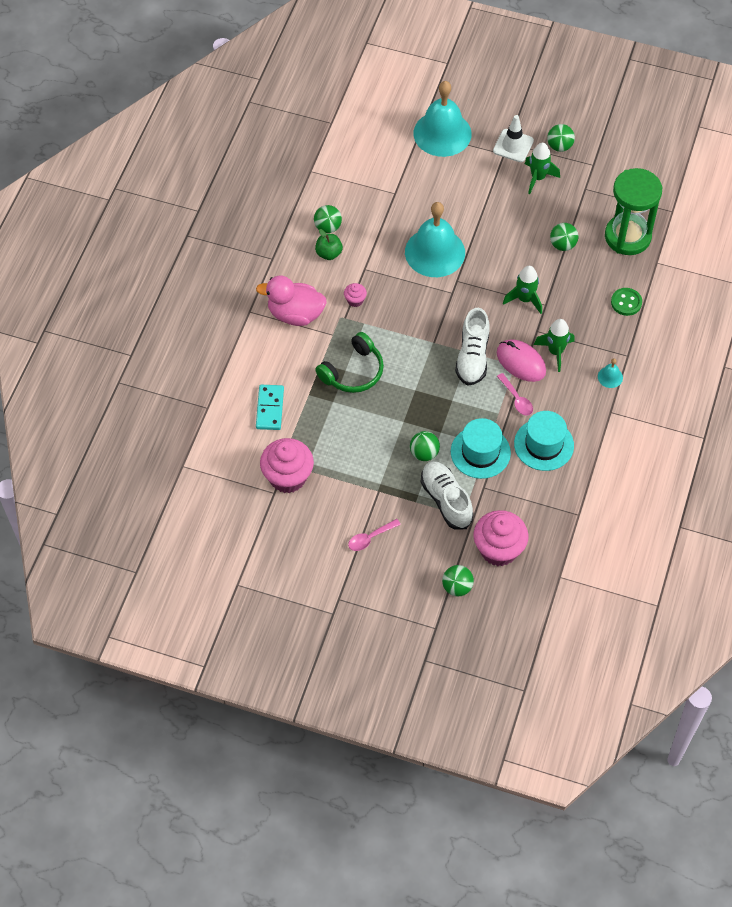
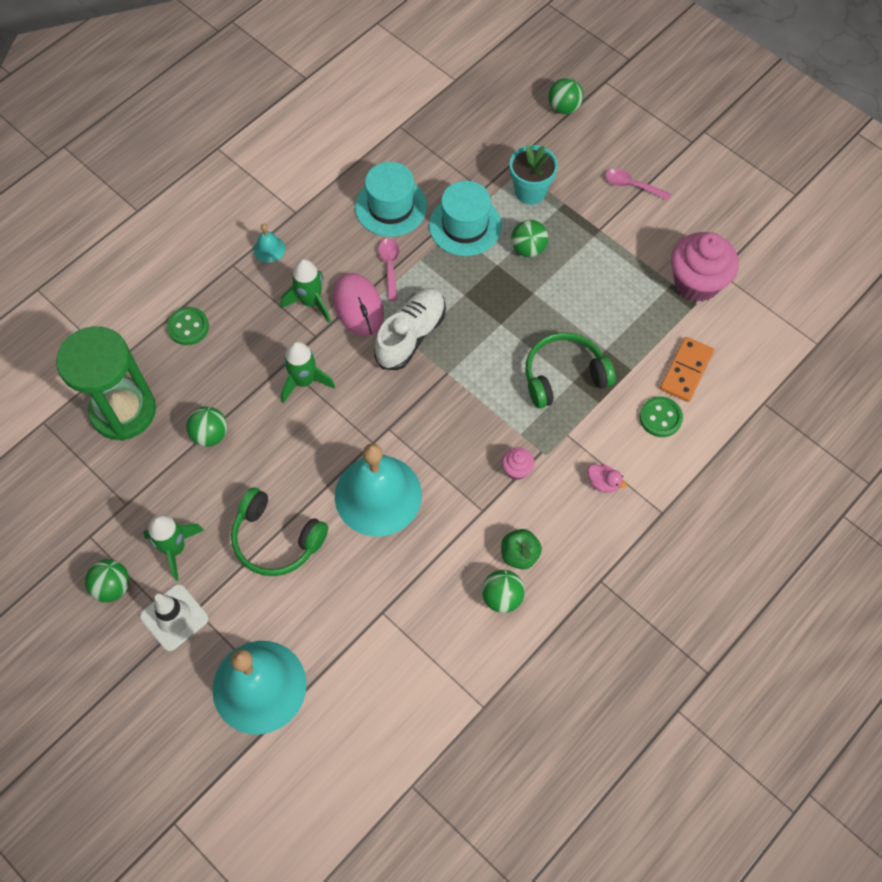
camera: 155 degrees left, 5 degrees up
(270, 408) = (686, 371): turquoise domino -> orange domino
(275, 370) = (660, 418): none -> green button
(295, 314) = (603, 483): pink duck -> pink duck, size x0.43
(370, 538) = (631, 185): pink spoon -> pink spoon turned 150 degrees counterclockwise
(446, 500) = (530, 192): white shoe -> turquoise flower pot
(481, 205) = (276, 540): none -> green headphones
(498, 549) = (502, 125): pink cupcake -> none

